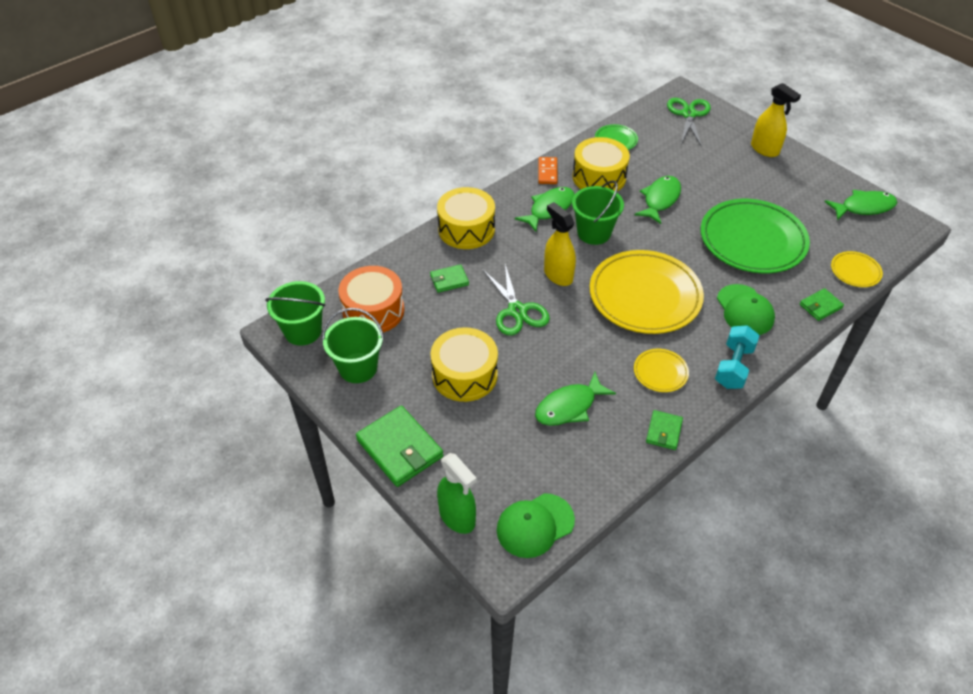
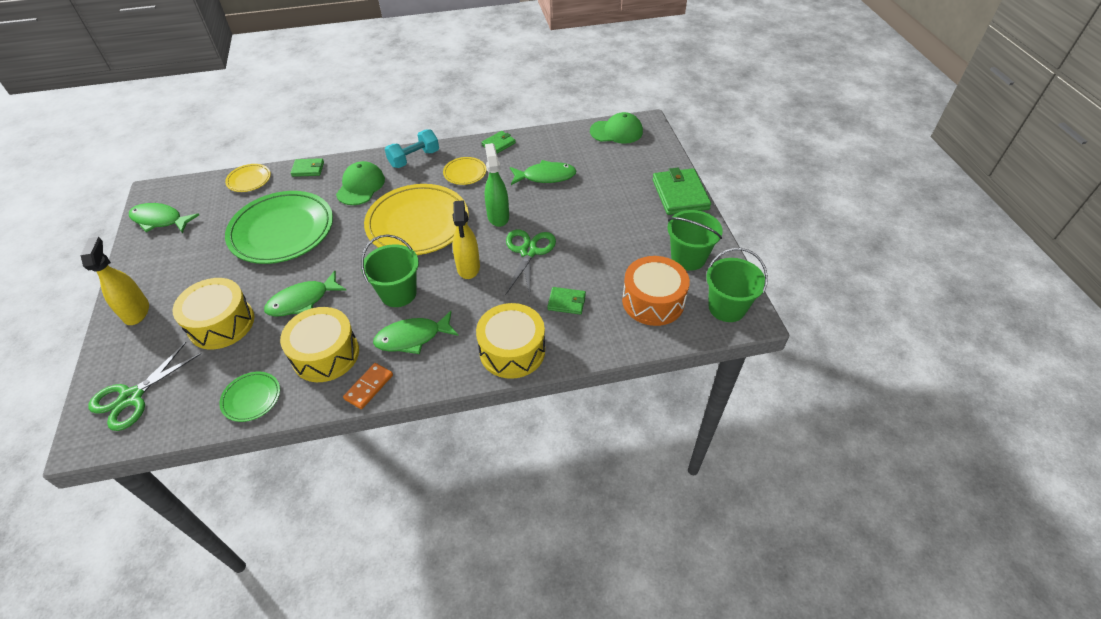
camera: 150 degrees left, 0 degrees up
(457, 517) = (661, 149): green spray bottle -> green spray bottle (498, 216)
(464, 375) = (605, 221): yellow drum -> yellow drum (221, 323)

